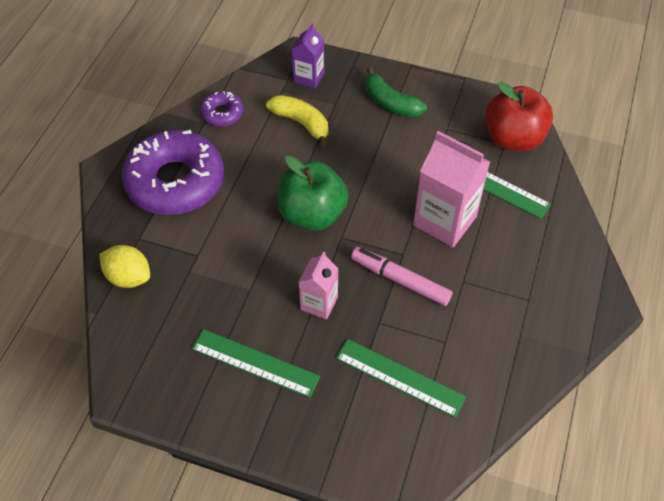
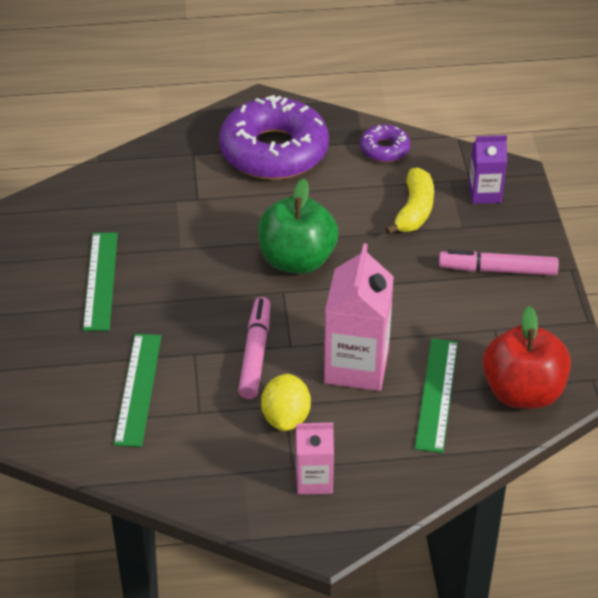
camera: 65 degrees right, 10 degrees down
(129, 277) = (146, 165): yellow lemon -> yellow lemon (286, 417)
(319, 303) = (191, 302): pink carton -> pink carton (314, 480)
(390, 103) = (497, 270): green banana -> pink marker

